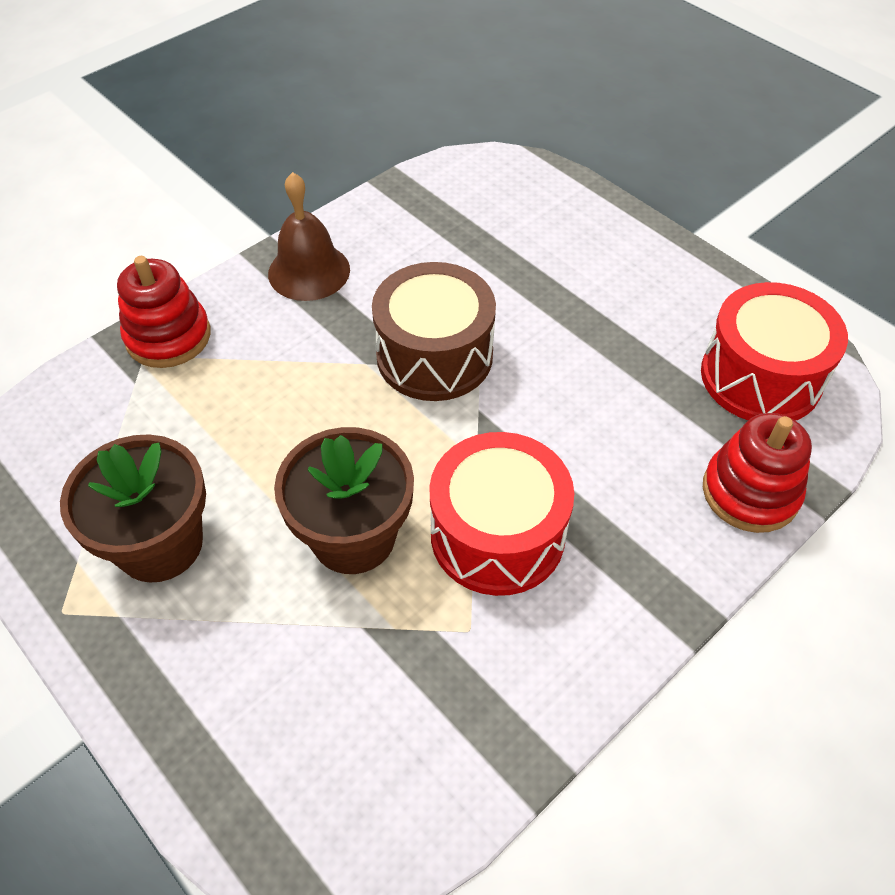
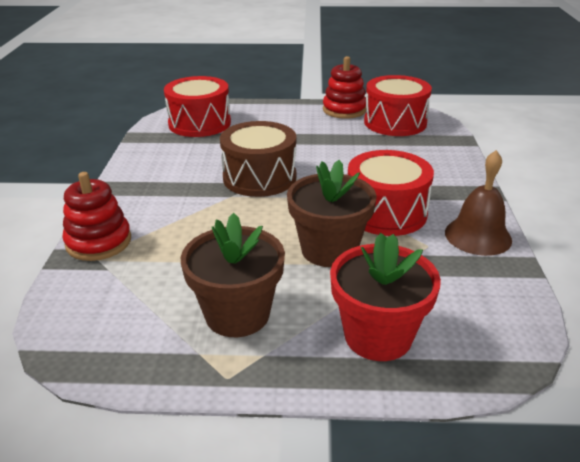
camera: 45 degrees left, 20 degrees down
(236, 698) = (378, 336): none -> red flower pot
(309, 271) = (143, 182): brown bell -> brown bell (478, 236)
(491, 202) = (199, 123): none -> red drum
(750, 492) = (446, 151): red stacking toy -> red stacking toy (344, 110)

